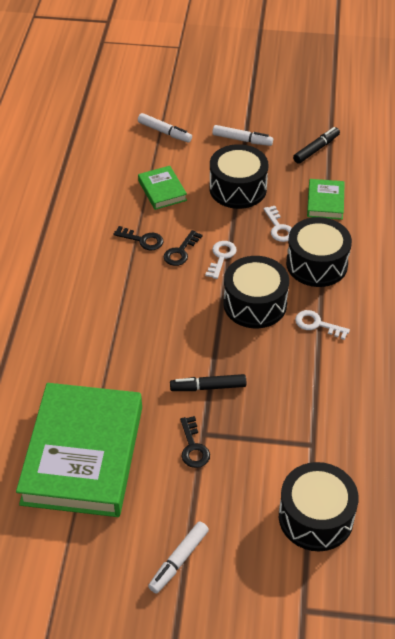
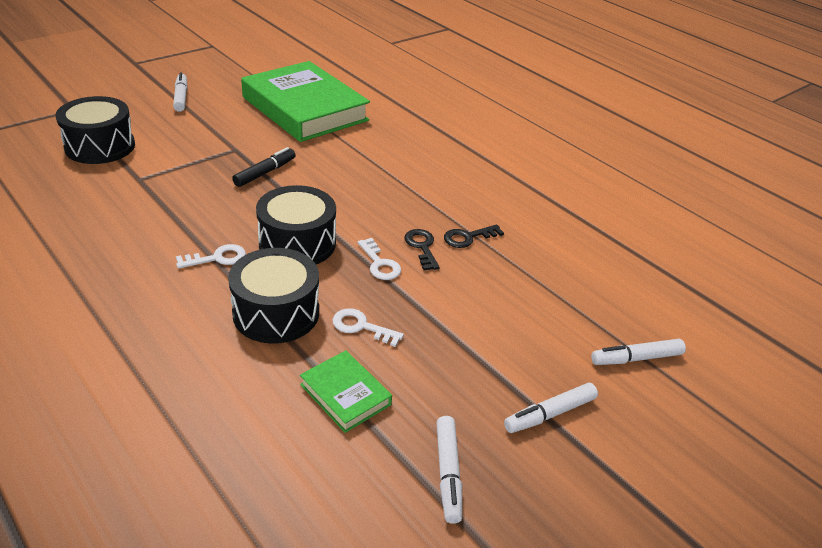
camera: 130 degrees right, 10 degrees down
(162, 190) = (526, 290): green book -> none
(193, 447) = (234, 140): black key -> none
(238, 188) = (462, 343): black drum -> none
(316, 149) = (448, 473): black marker -> white marker

